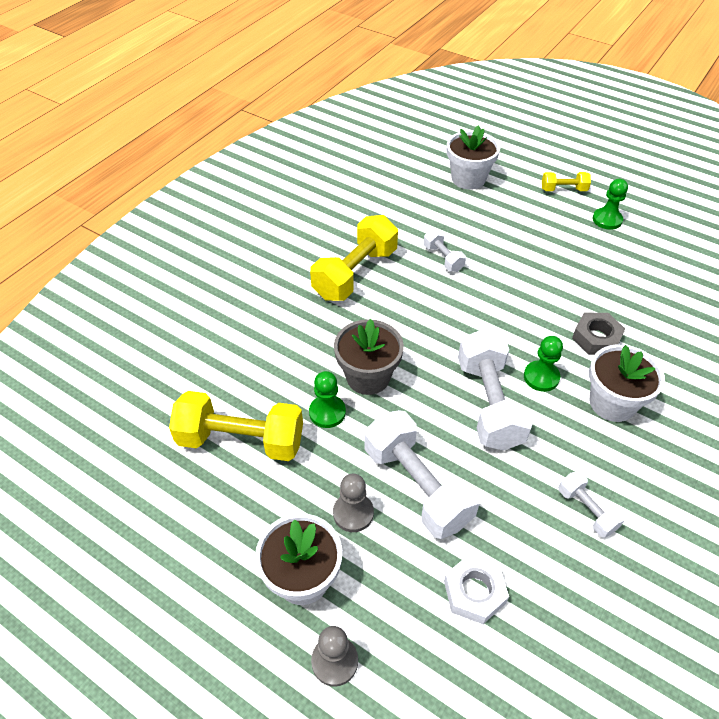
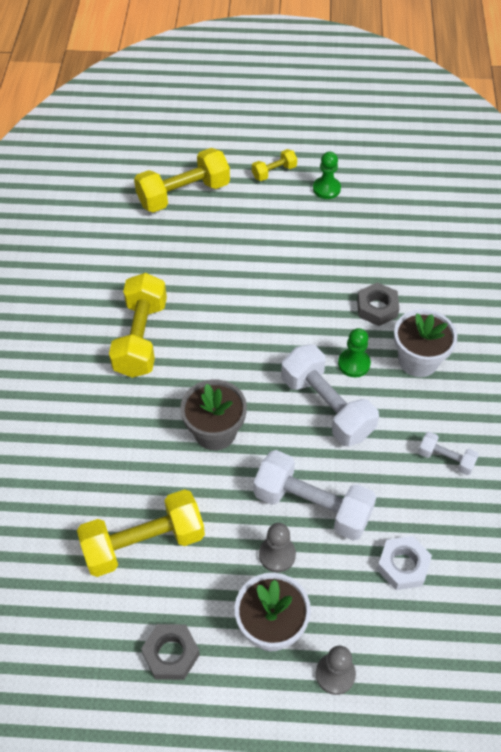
camera: 30 degrees left, 5 degrees up
(196, 550) = (171, 654): none -> grey nut
(327, 412) = (201, 481): green pawn -> none
(443, 258) = (210, 287): white dumbbell -> none
(468, 179) = (183, 194): white flower pot -> yellow dumbbell

